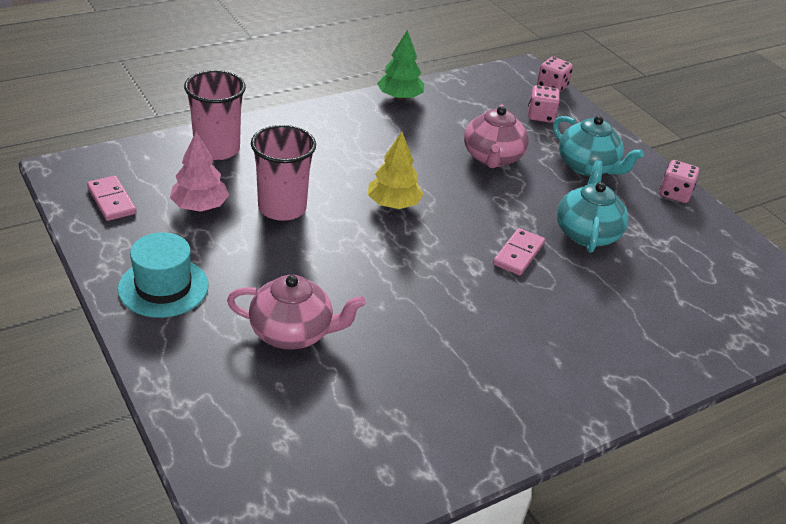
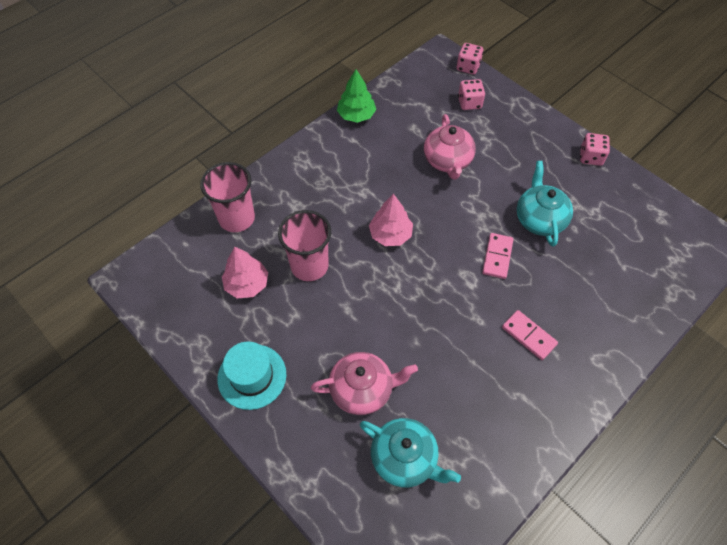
camera: 10 degrees left, 20 degrees up
(112, 200) = (177, 300): pink domino -> pink domino (529, 336)
(393, 204) = (390, 234): yellow tree -> pink tree
(588, 167) = (520, 148): turquoise teapot -> turquoise teapot (405, 458)

